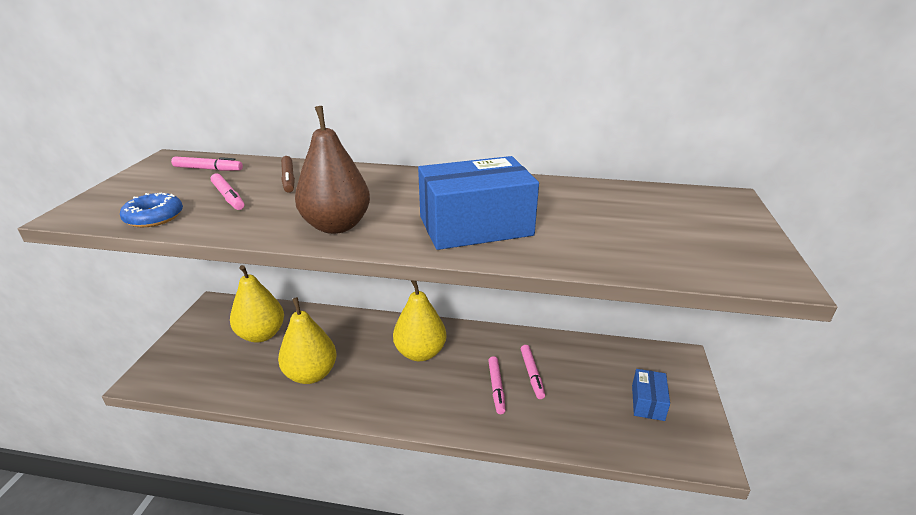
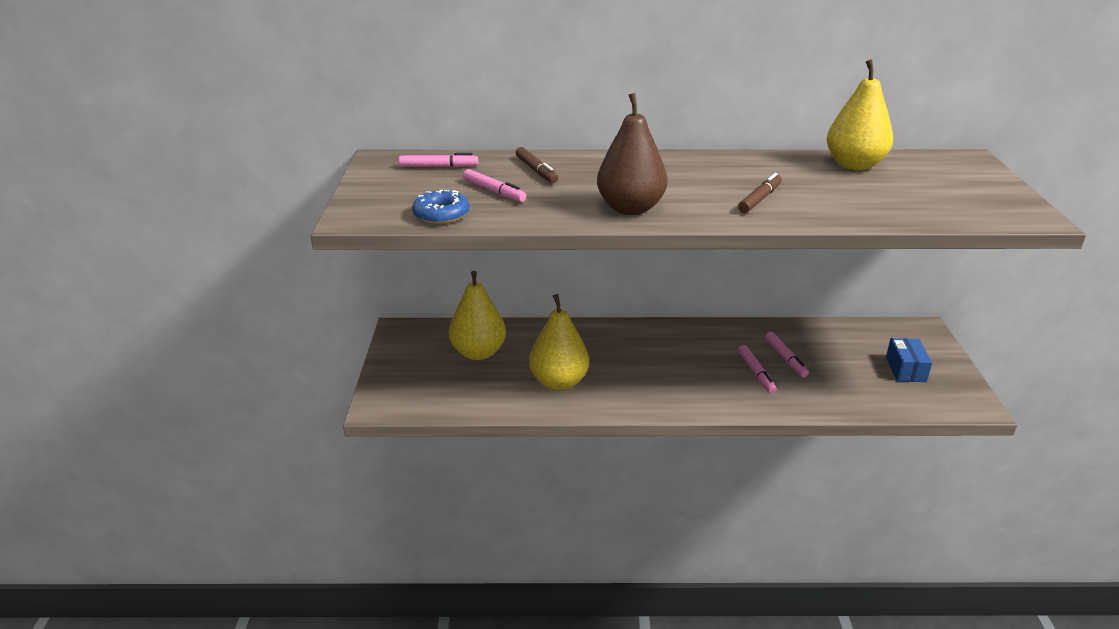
camera: 10 degrees left, 0 degrees up
(420, 353) = (662, 351): yellow pear -> yellow pear (854, 165)
(475, 226) = (759, 199): blue box -> brown marker

